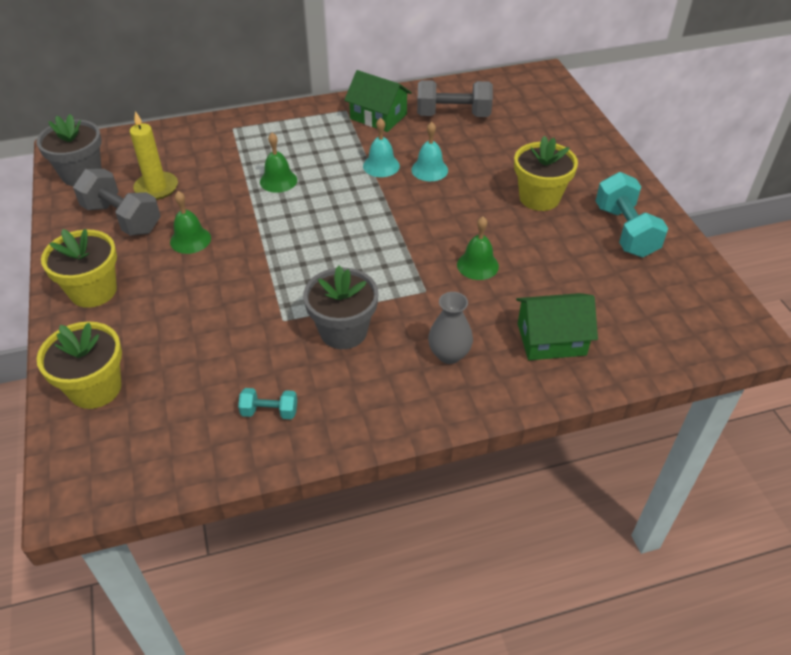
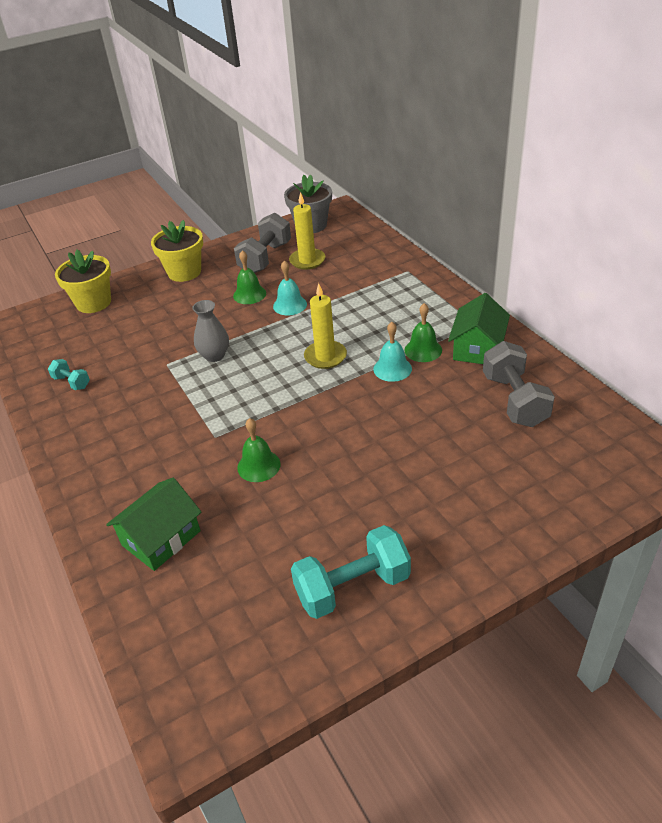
camera: 80 degrees right, 5 degrees down
(269, 412) = (71, 382): turquoise dumbbell -> turquoise dumbbell turned 45 degrees counterclockwise
(278, 180) = (342, 315): green bell -> green bell (423, 350)
(340, 202) = (325, 357): none -> yellow candle
(343, 331) = (157, 398): grey flower pot -> none
(429, 170) = (401, 402): turquoise bell -> turquoise bell (290, 305)
(449, 354) = (135, 467): grey vase -> grey vase (214, 355)
(539, 198) = (387, 497): yellow flower pot -> none
(551, 339) = (161, 538): green house -> green house turned 60 degrees clockwise

